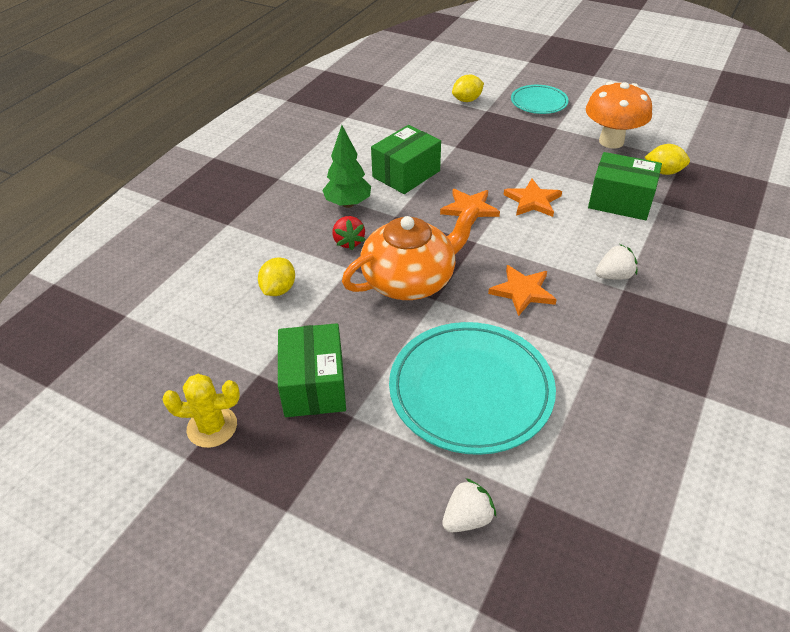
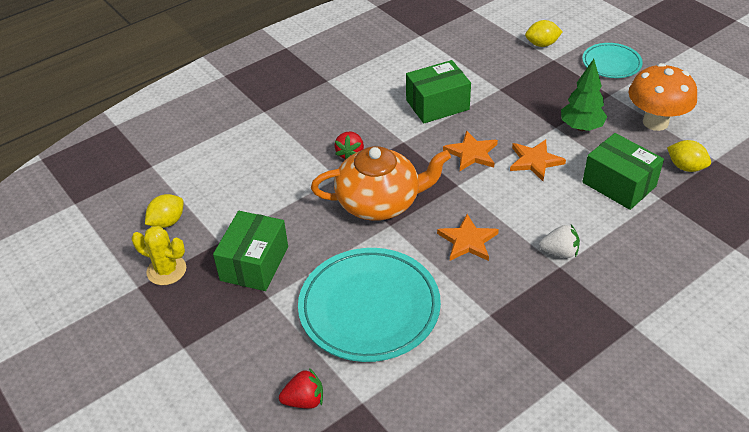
camera: 25 degrees right, 0 degrees up
(278, 289) = (272, 179): yellow lemon -> yellow lemon (167, 222)
(348, 204) = (370, 119): green tree -> green tree (581, 127)
(467, 518) = (304, 400): white strawberry -> red strawberry

